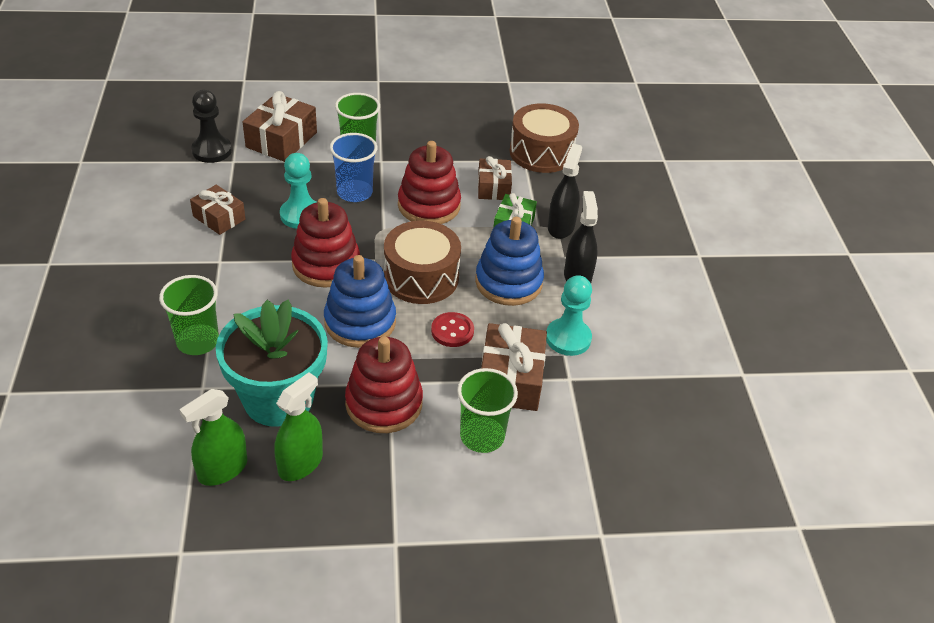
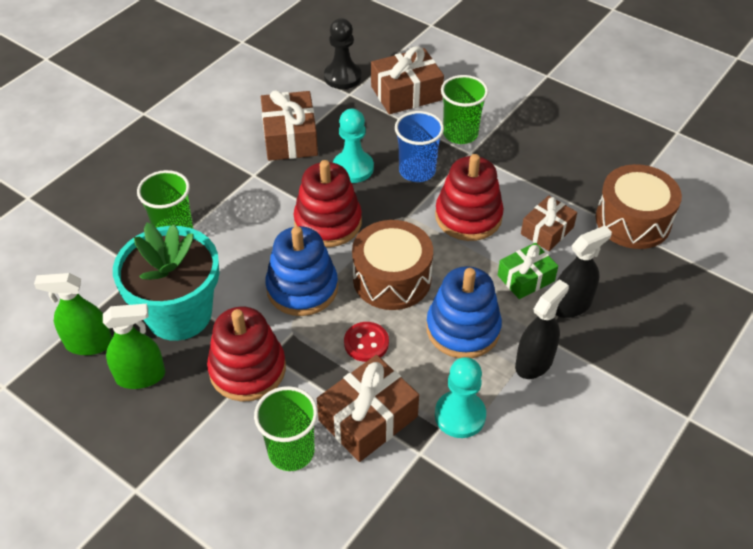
camera: 45 degrees right, 5 degrees up
(219, 218) = (290, 138): brown gift -> brown gift, size x1.55

